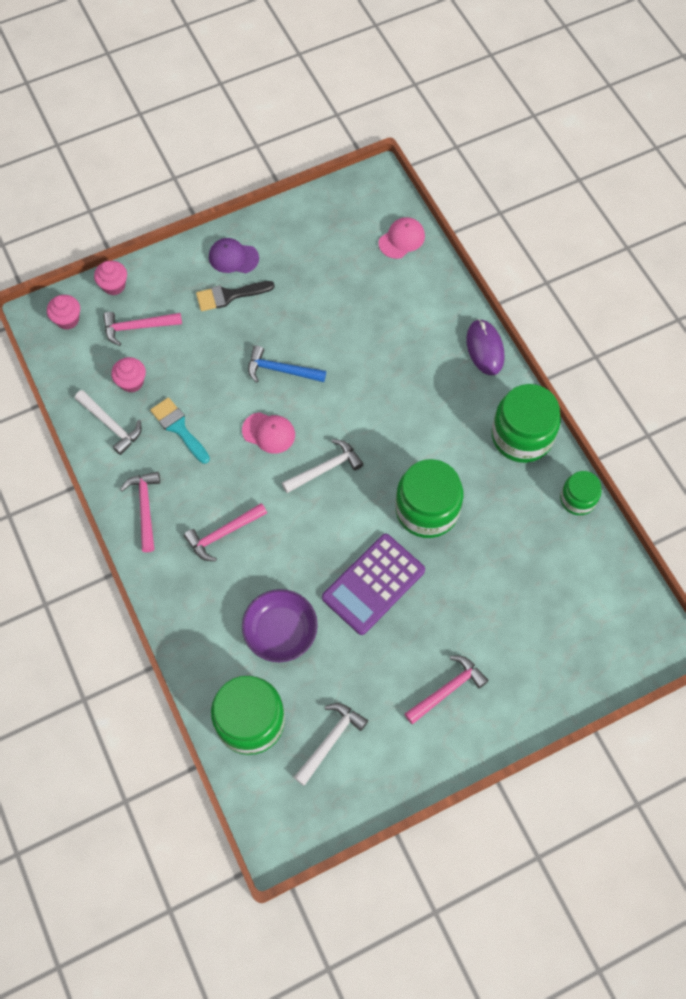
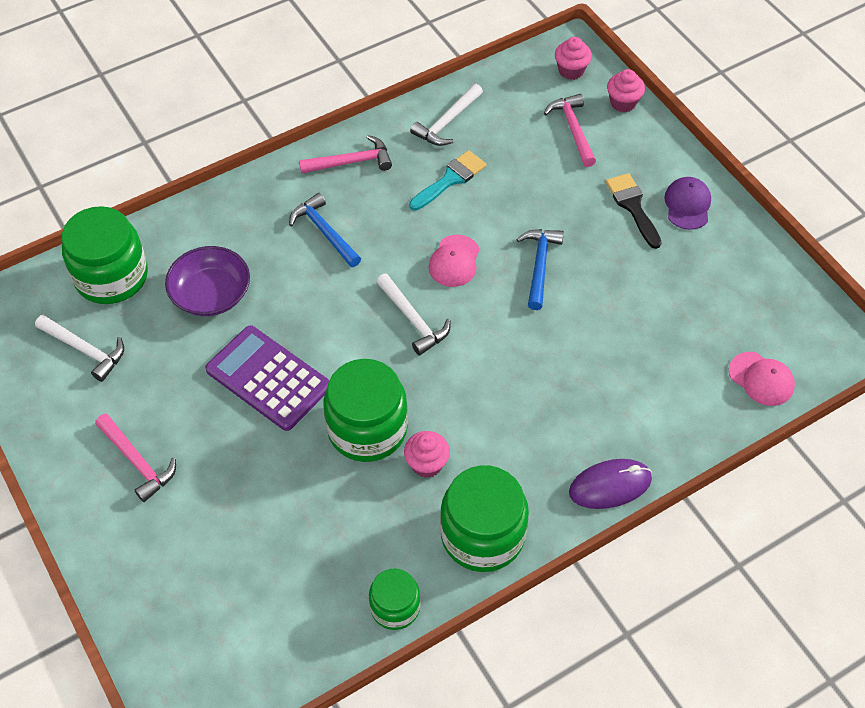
camera: 85 degrees right, 10 degrees down
(132, 382) = (502, 133): pink cupcake -> pink cupcake (427, 464)
(223, 534) = (324, 232): pink hammer -> blue hammer

